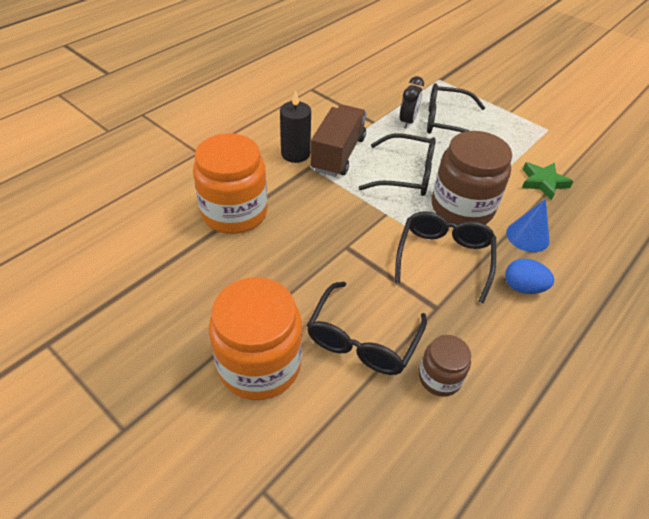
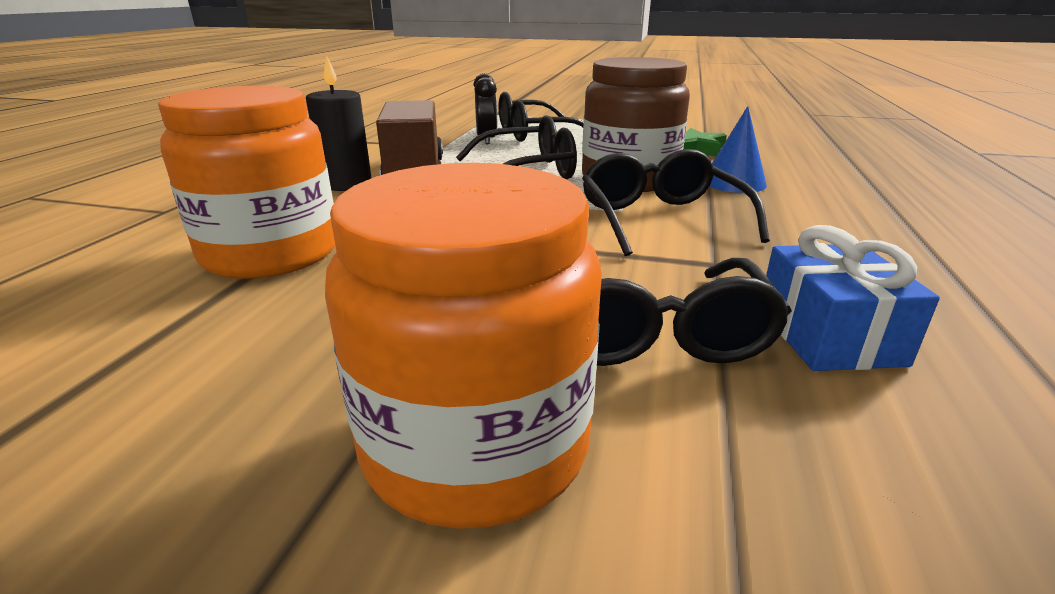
camera: 25 degrees left, 20 degrees down
(439, 378) = (829, 335): brown jar -> blue gift
(523, 287) = (791, 218): blue egg -> none

